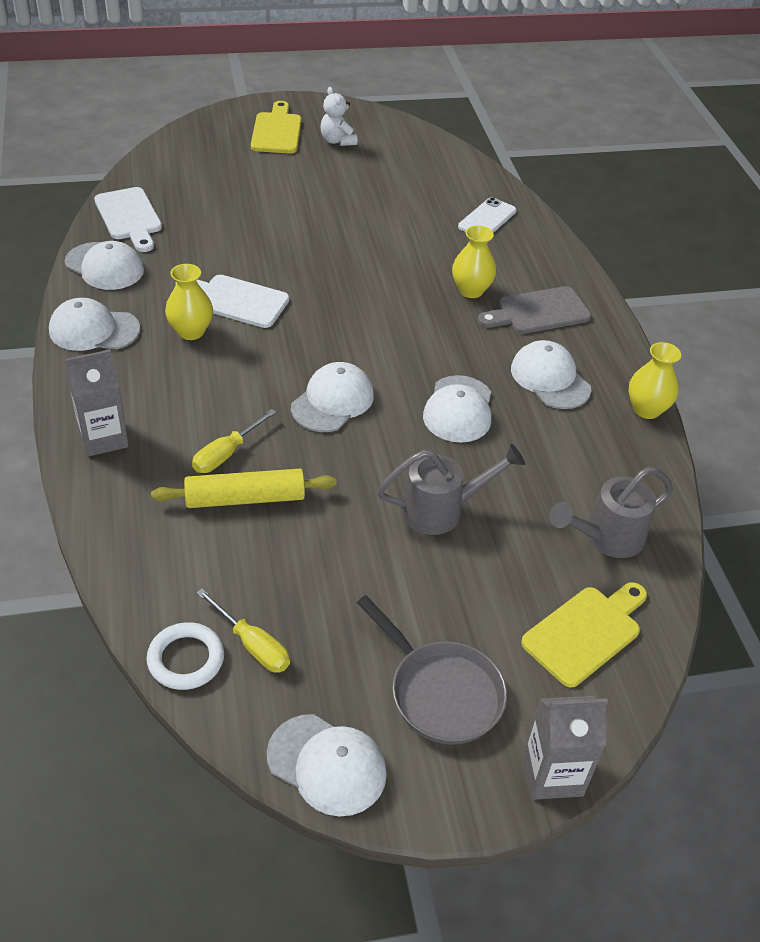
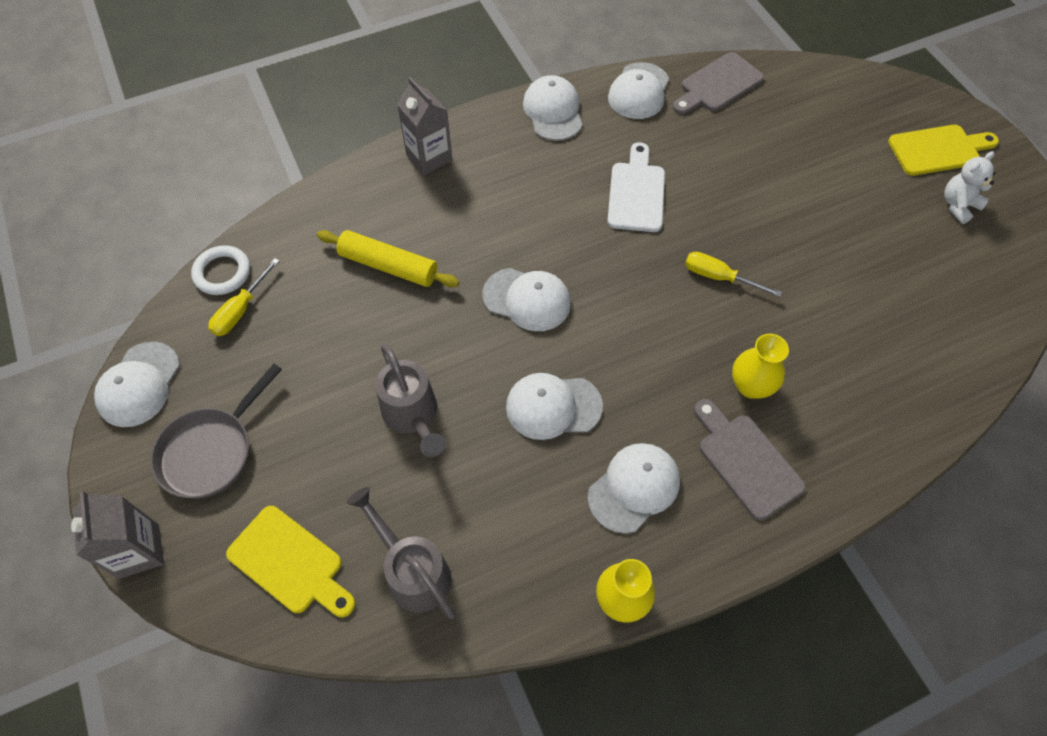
camera: 80 degrees right, 15 degrees up
(129, 217) = (718, 85): white cutting board -> grey cutting board
(191, 331) = (578, 173): yellow vase -> none
(226, 454) = (436, 240): yellow screwdriver -> yellow screwdriver (719, 277)
(245, 498) = (388, 266): yellow rolling pin -> yellow rolling pin turned 45 degrees counterclockwise
(487, 219) = (897, 380): white phone -> none

